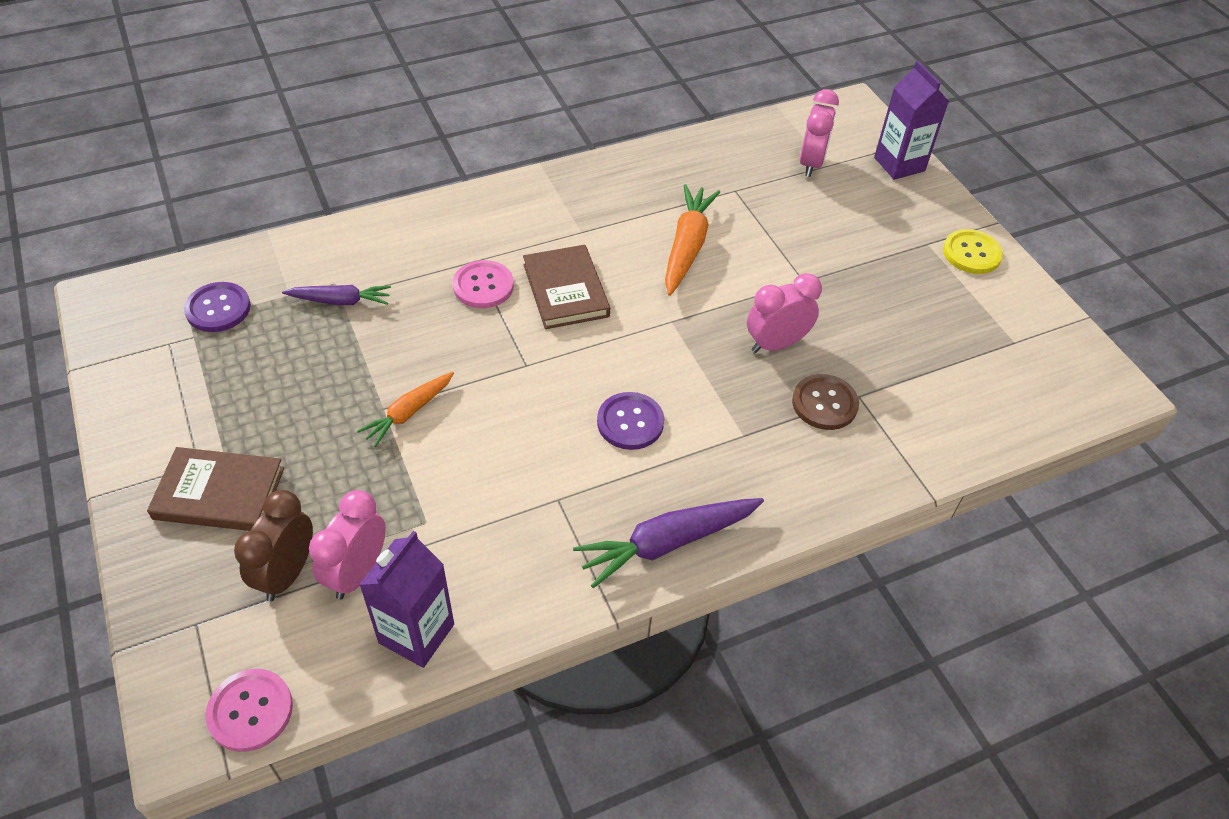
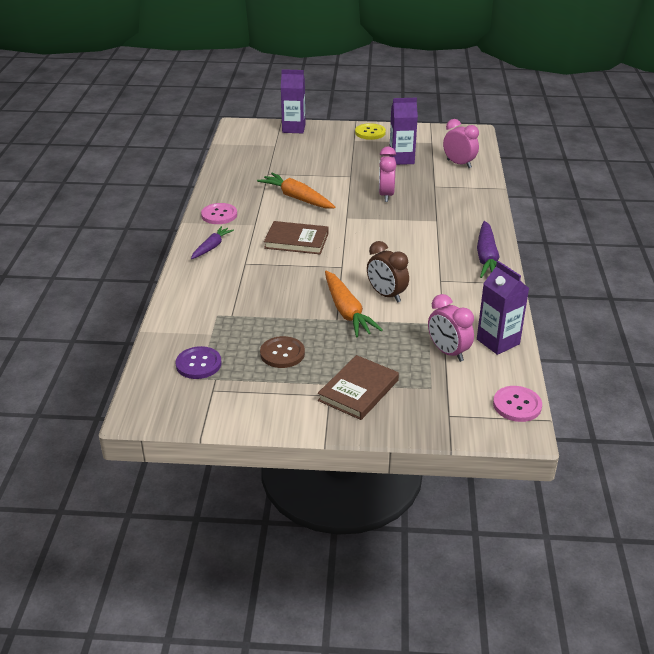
camera: 60 degrees left, 15 degrees down
(287, 573) = (434, 376): brown clock -> brown clock (386, 295)
(340, 301) = (235, 316): purple carrot -> purple carrot (211, 247)
(408, 413) = (347, 311): orange carrot -> orange carrot, size x1.60
(483, 286) = (269, 265): pink button -> pink button (219, 215)
(630, 422) = (406, 247): purple button -> none
(811, 163) = (269, 148): pink clock -> pink clock (459, 164)
(824, 403) = (432, 195): brown button -> brown button (282, 353)
(915, 323) = (401, 159): none -> purple carton

